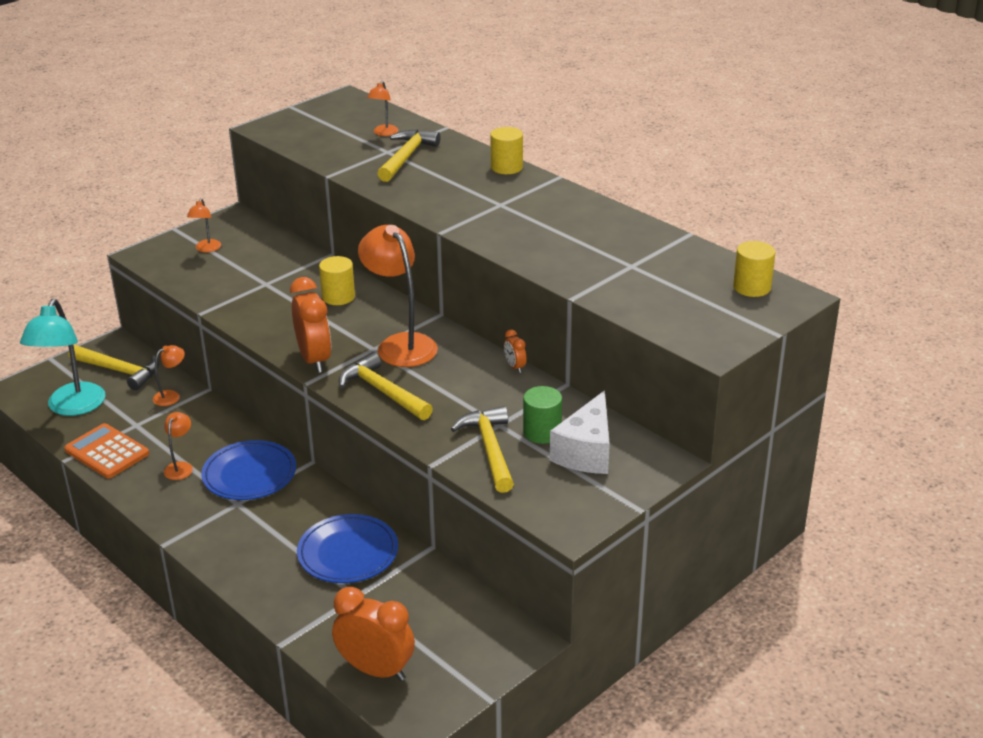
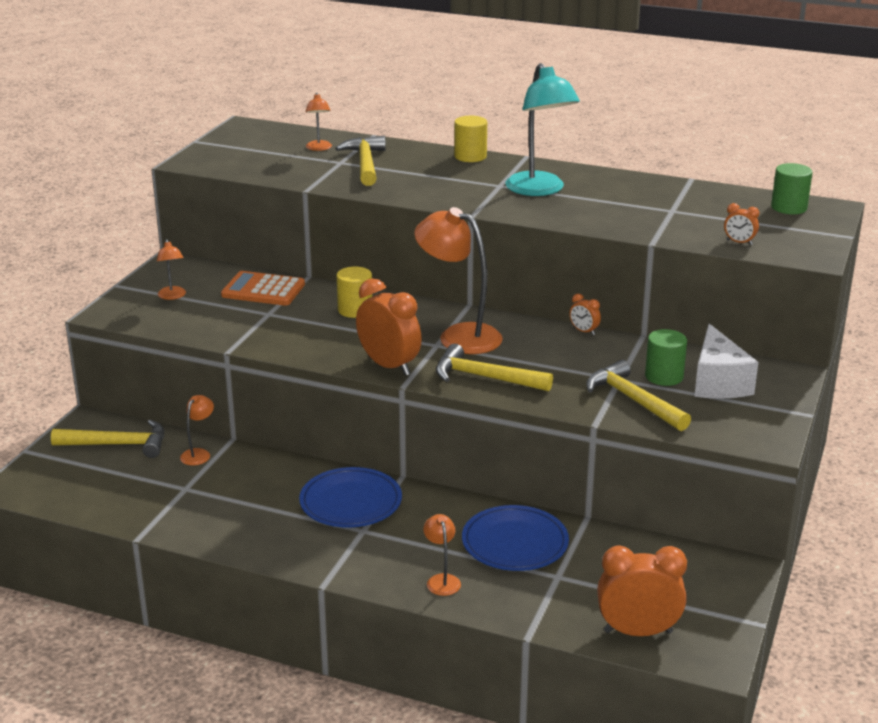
camera: 25 degrees left, 5 degrees down
(72, 407) = (97, 489): turquoise lamp -> turquoise lamp (539, 190)
(107, 452) = (178, 520): orange calculator -> orange calculator (263, 290)
(180, 467) = (272, 514): orange lamp -> orange lamp (442, 580)
(657, 316) = (739, 242): none -> orange clock
(752, 287) = (789, 207): yellow cylinder -> green cylinder

